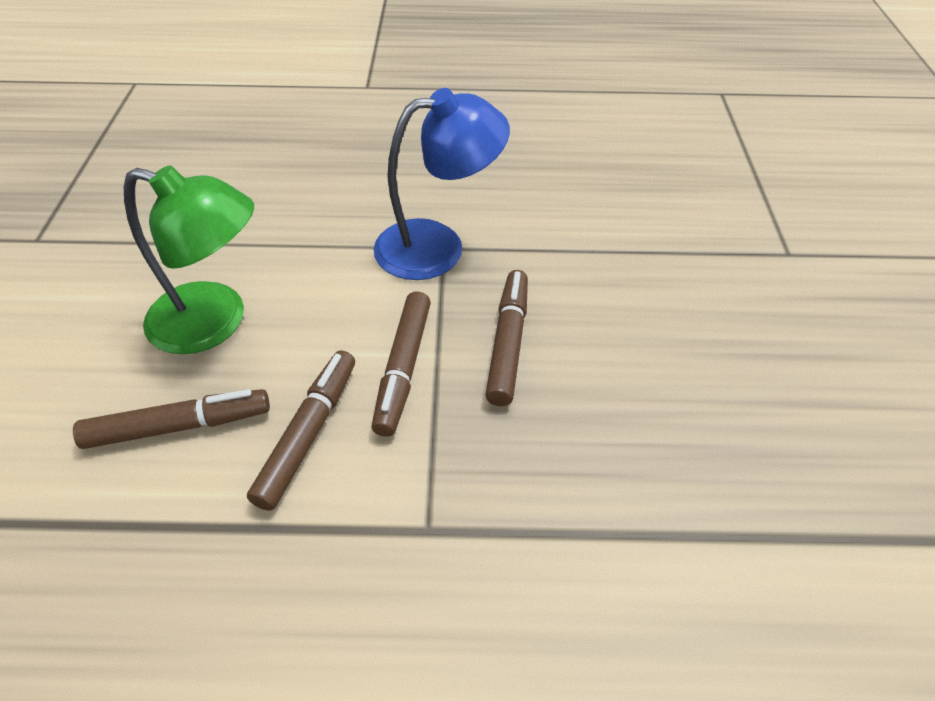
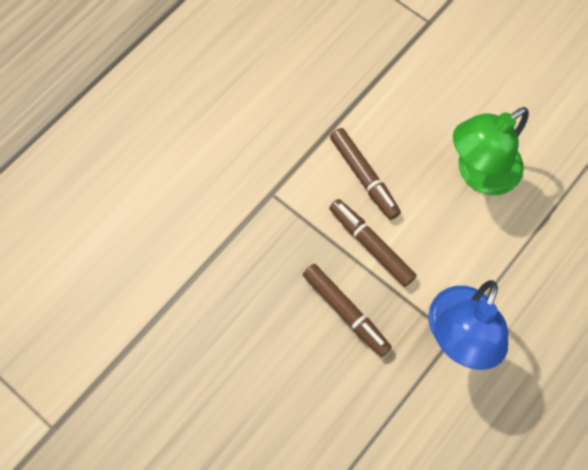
camera: 130 degrees right, 20 degrees up
(179, 426) = (413, 126): brown marker -> none

